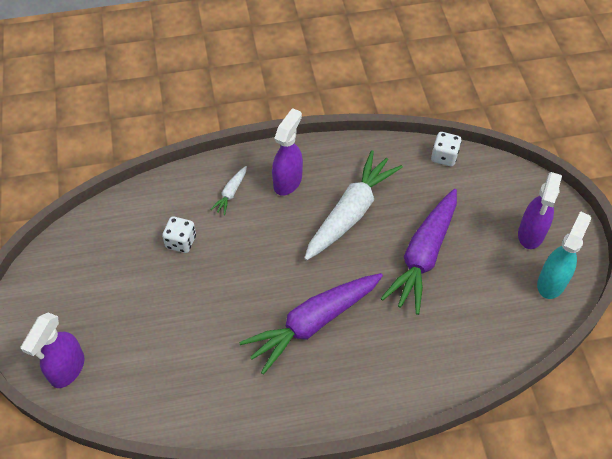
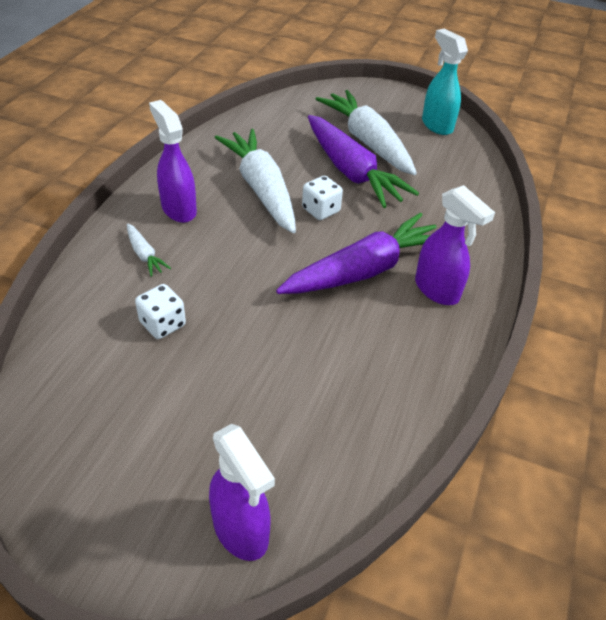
camera: 60 degrees left, 10 degrees down
(314, 323) = (363, 270): purple carrot -> purple carrot turned 120 degrees counterclockwise
(444, 157) = (261, 114): white dice -> white dice (321, 210)
(475, 246) = (368, 142): none -> white carrot
(530, 234) = (383, 113): purple spray bottle -> purple spray bottle (437, 290)

